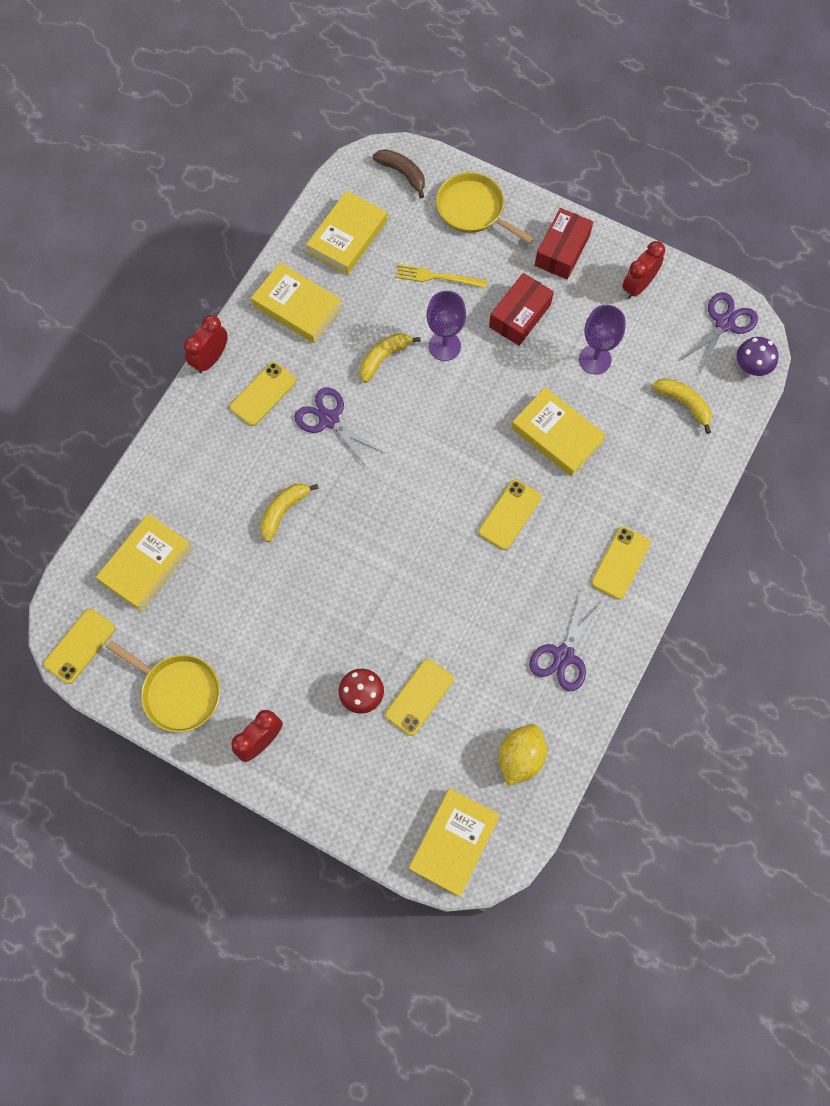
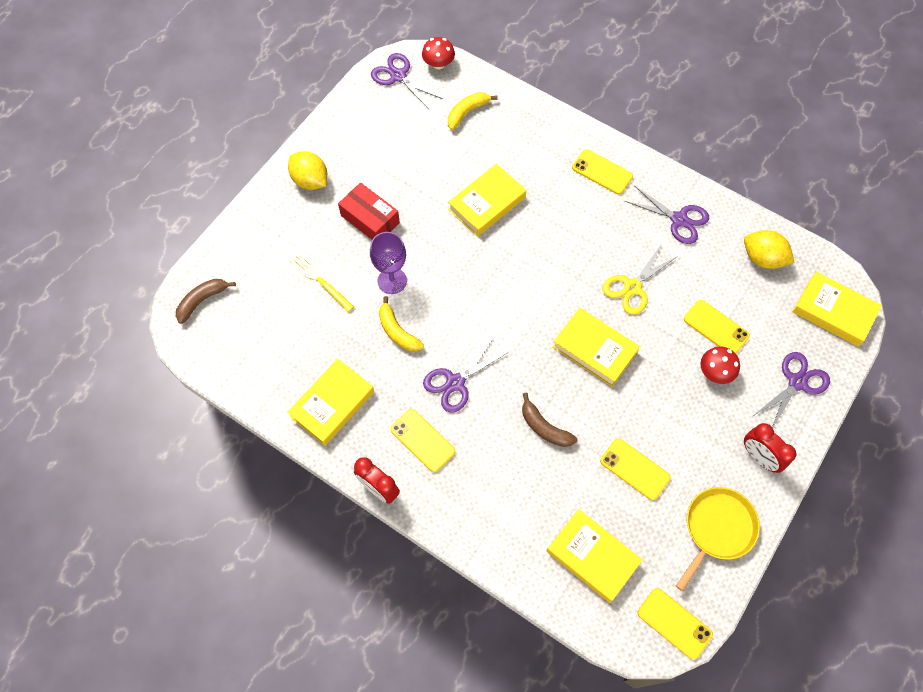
camera: 85 degrees left, 5 degrees down
(283, 511) = (544, 427): yellow banana -> brown banana
(347, 237) = (263, 354): yellow book -> yellow book (594, 349)
(355, 790) = (797, 382): none -> purple scissors
(437, 277) = (320, 281): yellow fork -> yellow fork turned 120 degrees clockwise
(463, 601) = (632, 287): none -> yellow scissors
(473, 209) = (254, 245): yellow pan -> none
(509, 515) = (557, 245): yellow phone -> yellow phone (634, 469)
(562, 251) = (310, 180): red box -> yellow lemon
(595, 359) = (420, 168): purple goblet -> none
(637, 286) = (354, 130): red clock -> none
(752, 365) = (438, 64): purple mushroom -> red mushroom

